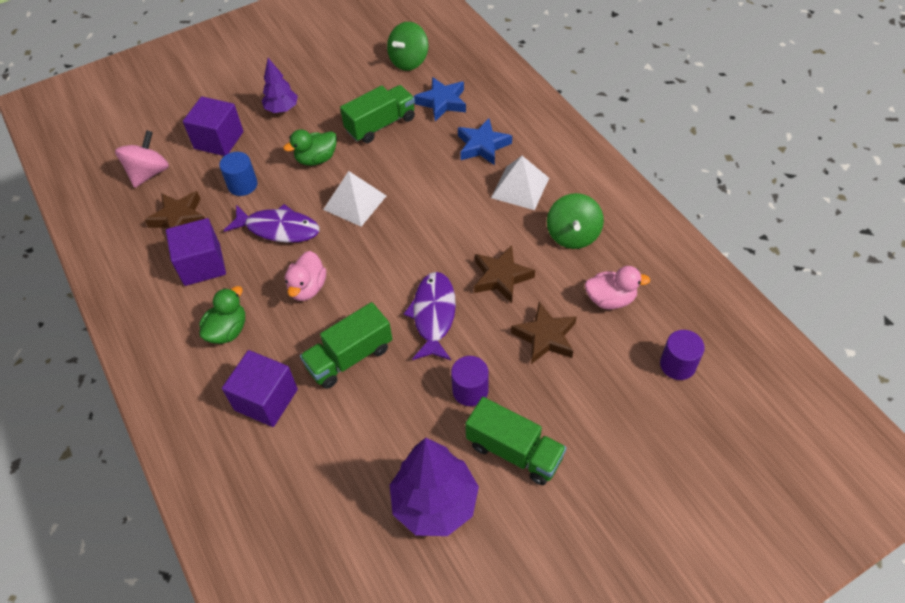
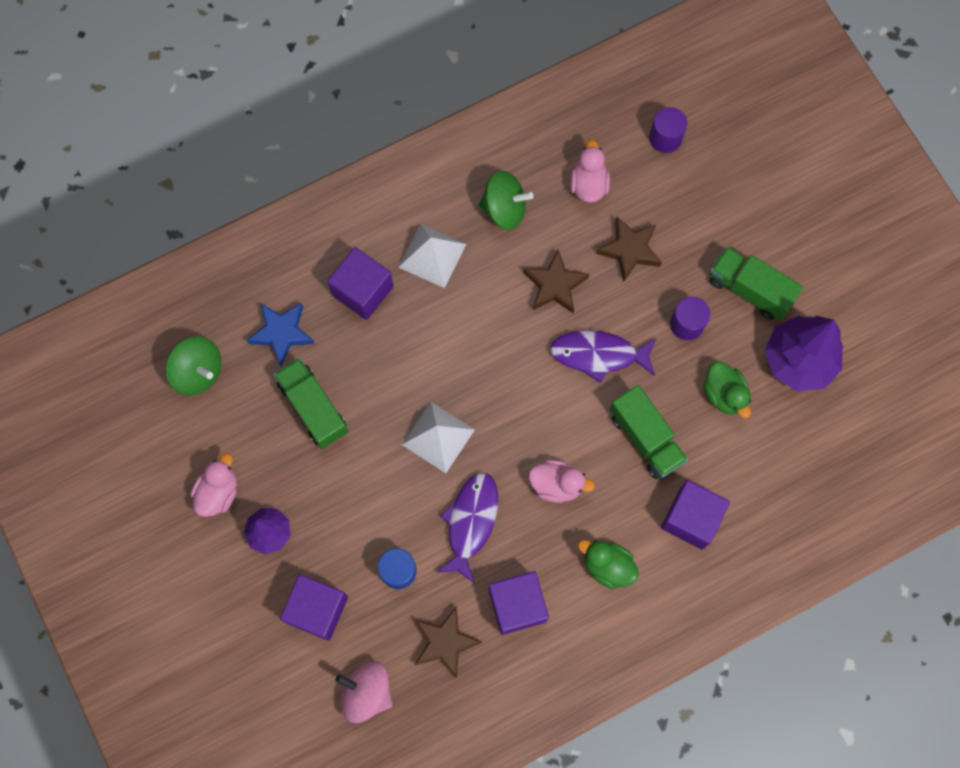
camera: 90 degrees left, 20 degrees up
(315, 80) = (218, 492): none -> pink duck
(316, 159) = (364, 484): green duck -> green duck (724, 394)
(482, 146) = (362, 291): blue star -> purple cube
(514, 451) = (750, 289): green truck -> green truck turned 90 degrees counterclockwise

